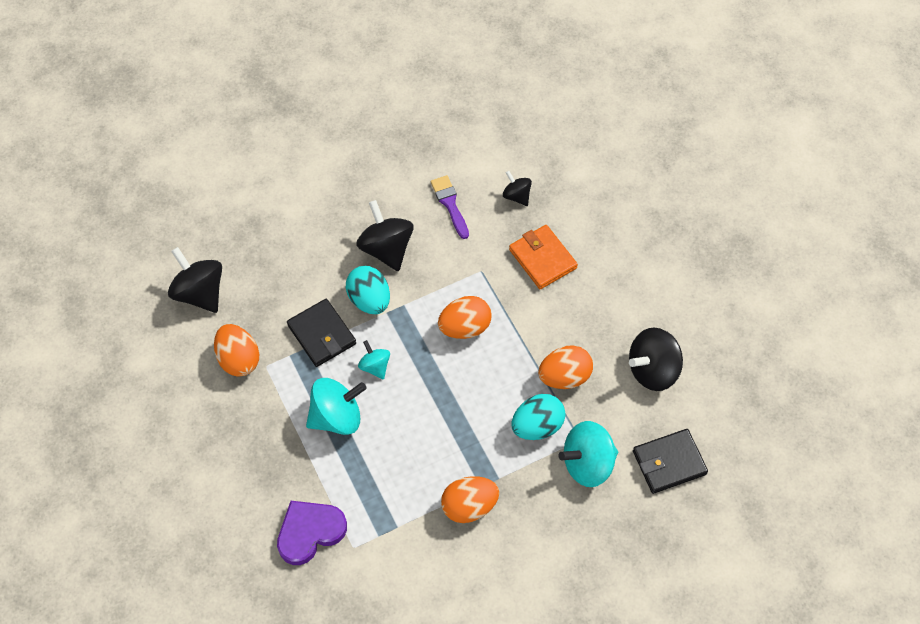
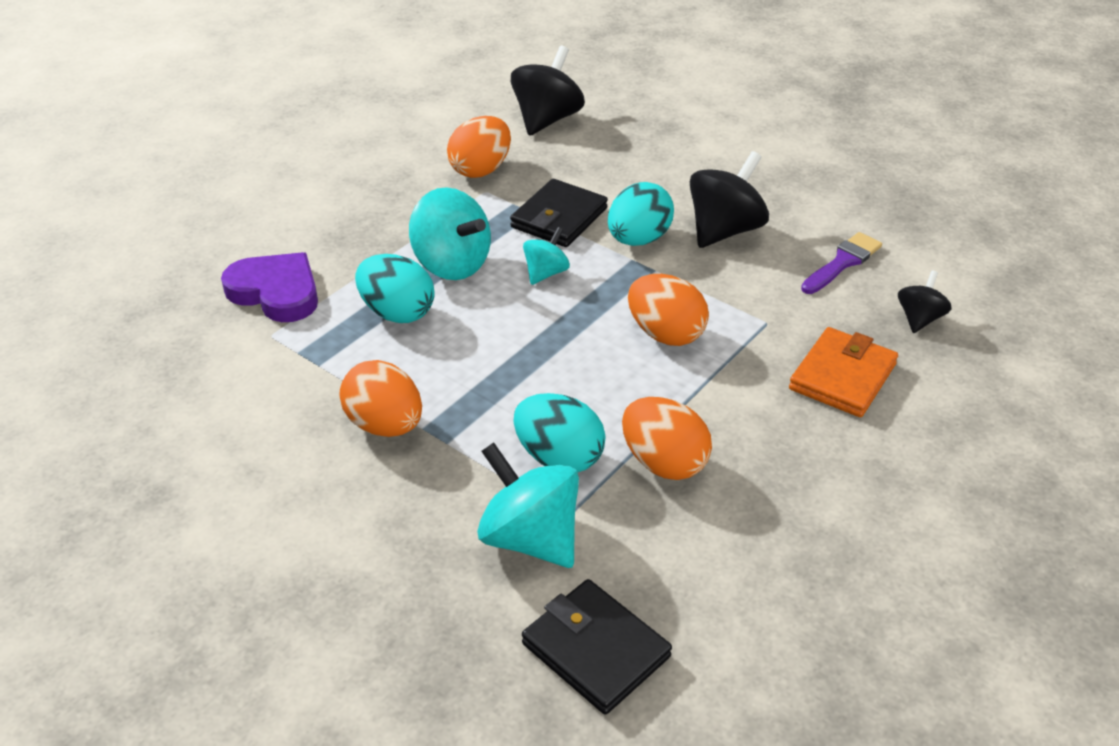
camera: 65 degrees right, 20 degrees down
(369, 466) = (397, 312): none -> turquoise egg
(652, 370) = (756, 570): black spinning top -> none

